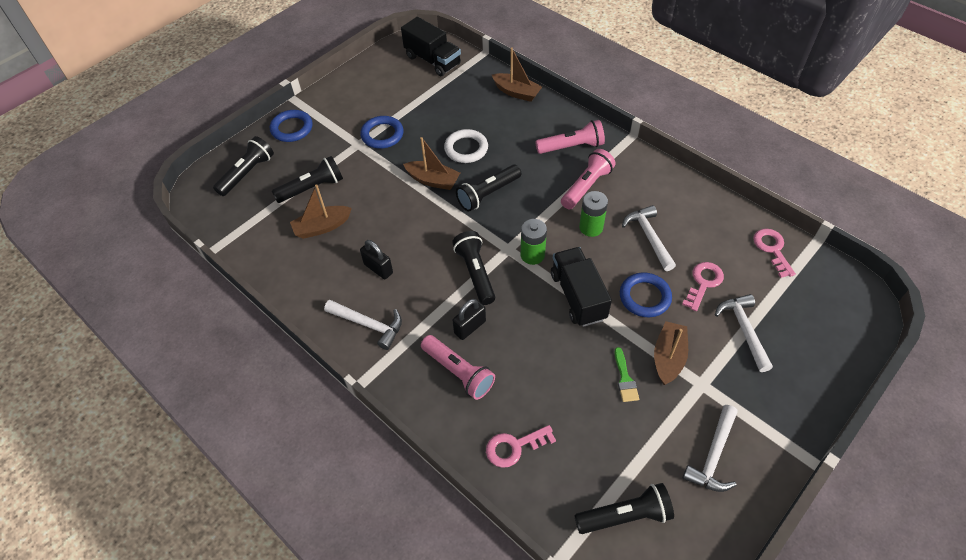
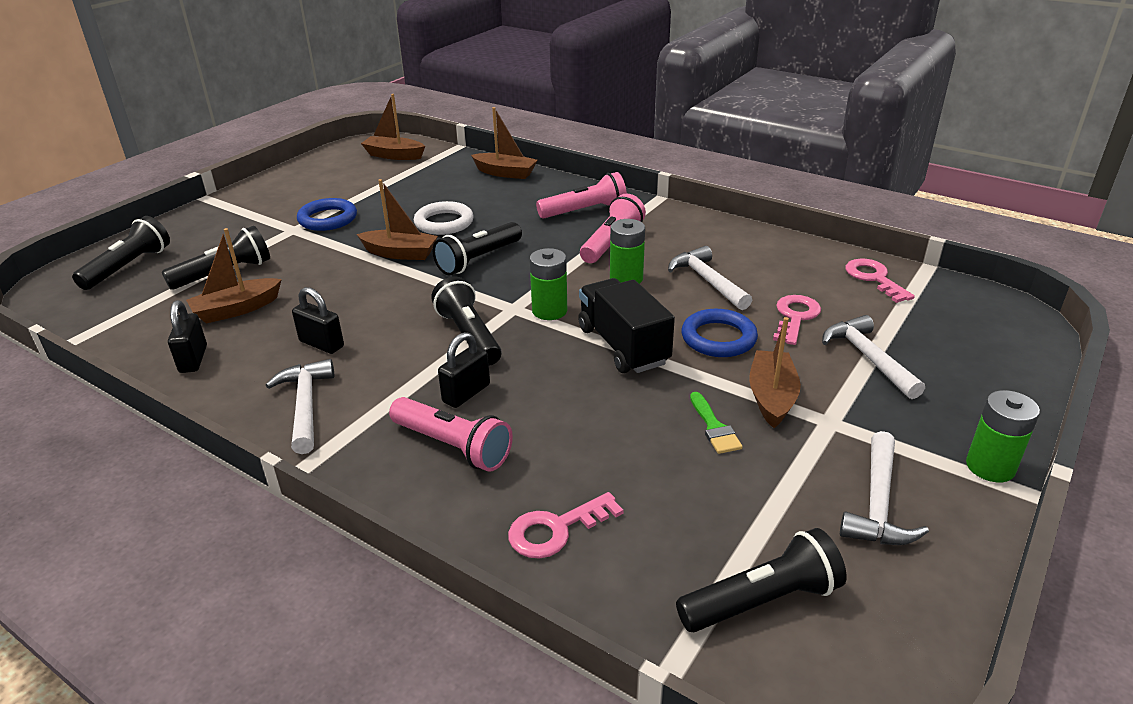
camera: 10 degrees left, 20 degrees down
(292, 128) = (200, 222): blue ring -> none
(297, 272) = (193, 359): none -> black padlock
(368, 324) = (305, 406): white hammer -> white hammer turned 120 degrees counterclockwise
(432, 60) = (394, 155): black truck -> brown boat
(794, 437) = (990, 467): none -> green battery

